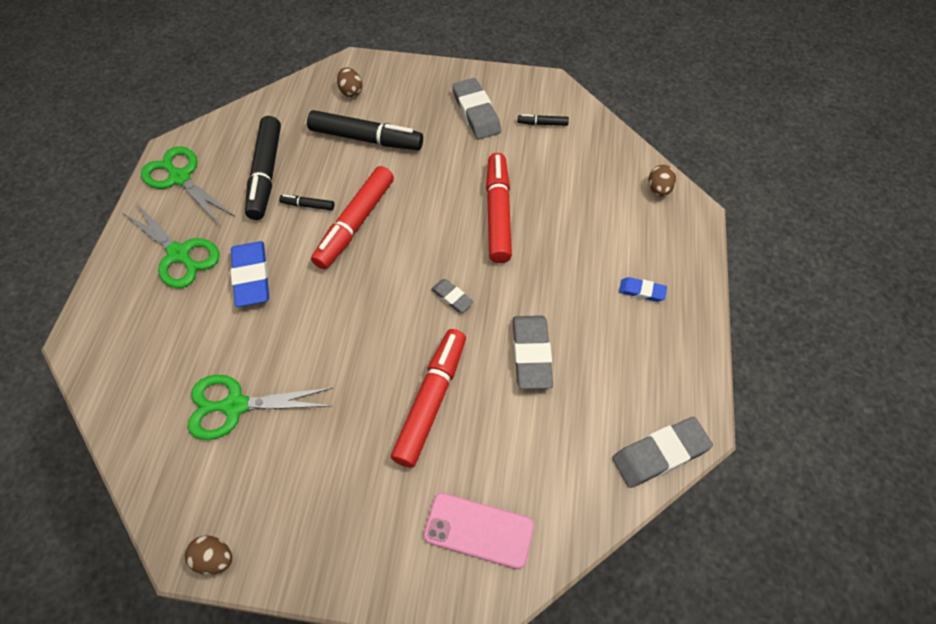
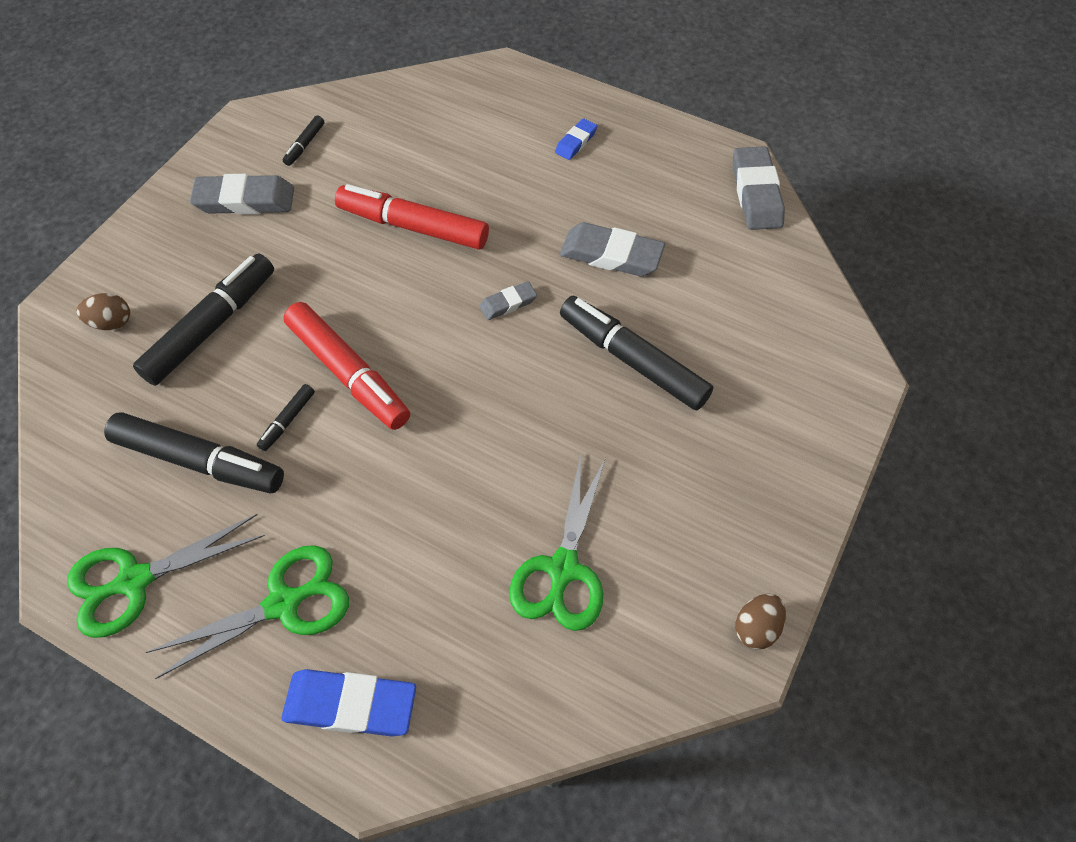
camera: 70 degrees left, 0 degrees up
(251, 277) = (372, 513): blue eraser -> blue eraser (351, 705)
(430, 401) = (633, 360): red marker -> black marker
(479, 530) = (791, 359): pink phone -> none
(658, 189) = (457, 83): brown egg -> none

